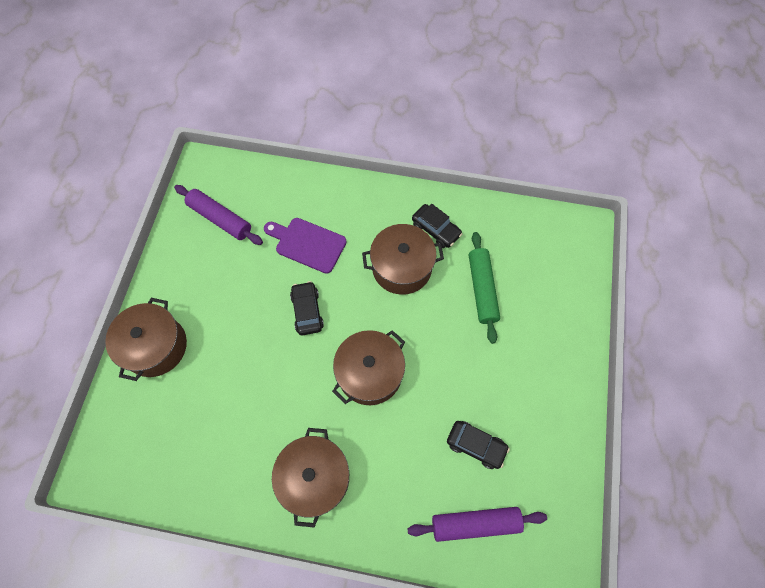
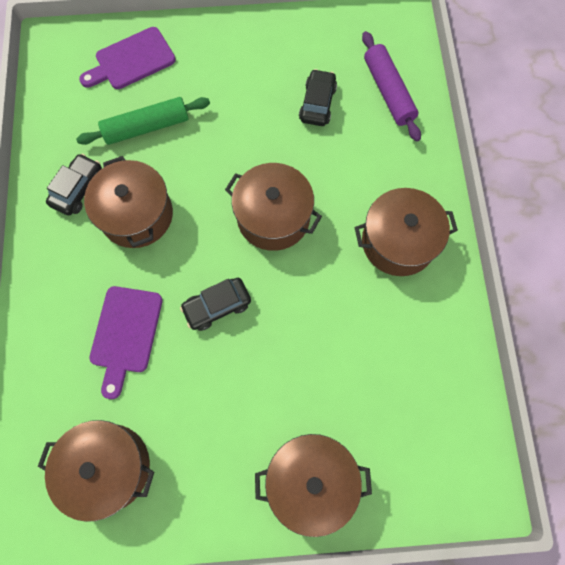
camera: 105 degrees left, 5 degrees up
(220, 219) = (108, 467): purple rolling pin -> brown pot
(554, 289) = (131, 60): none -> purple cutting board

